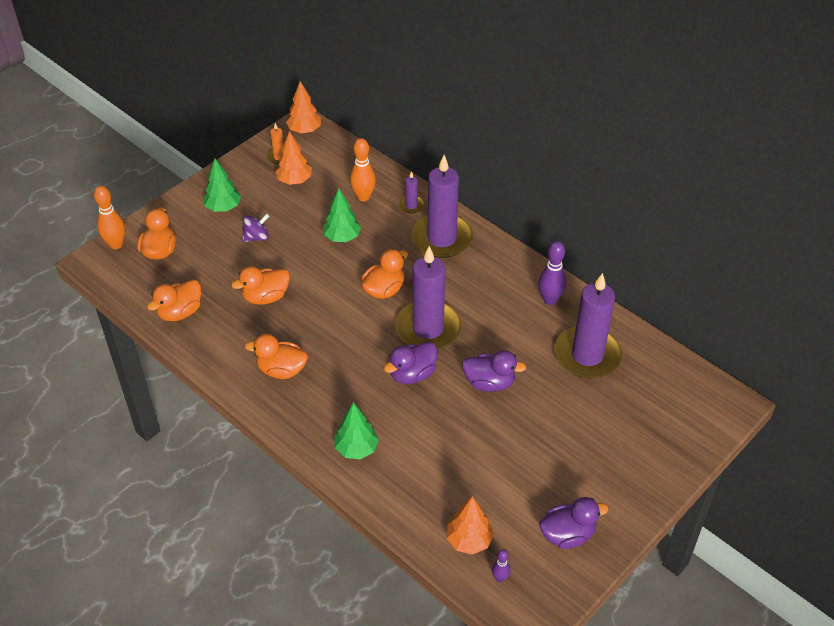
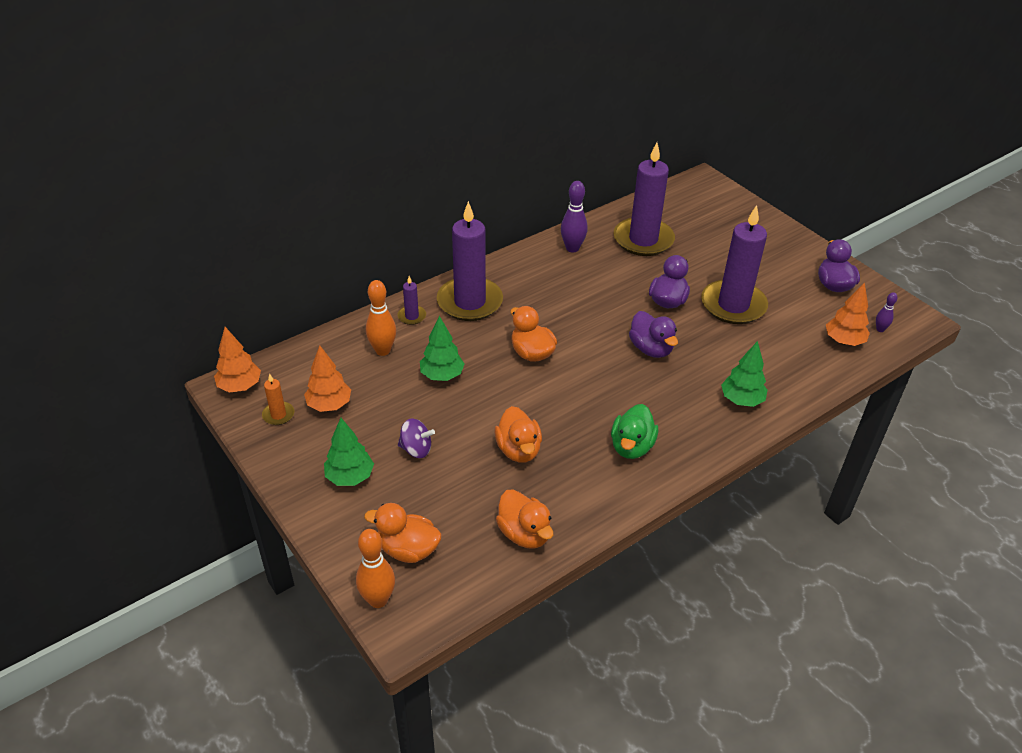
camera: 80 degrees left, 5 degrees down
(256, 237) = (416, 449): purple spinning top -> purple spinning top turned 120 degrees clockwise
(281, 370) = (631, 447): orange duck -> green duck
(428, 329) = (593, 330): purple candle -> purple candle (733, 305)

